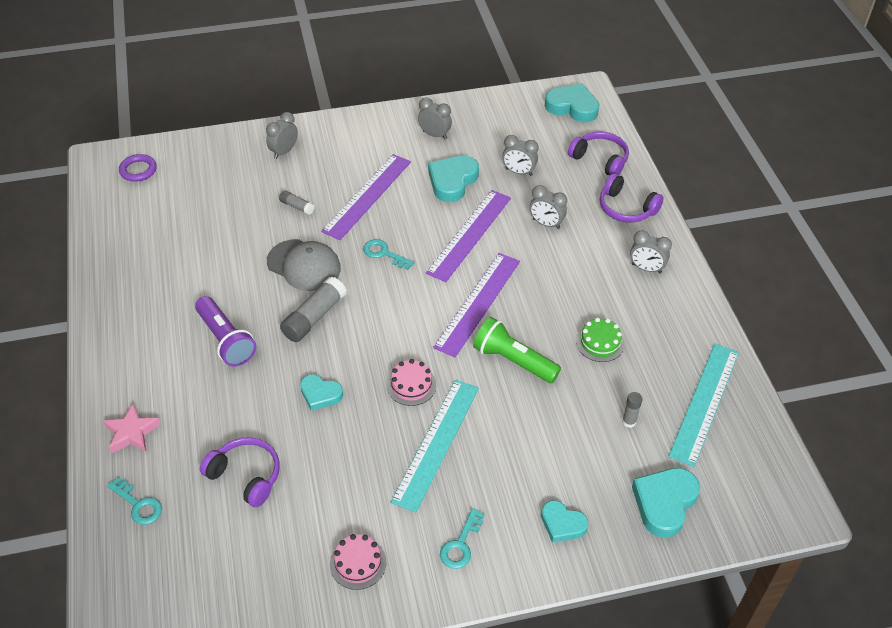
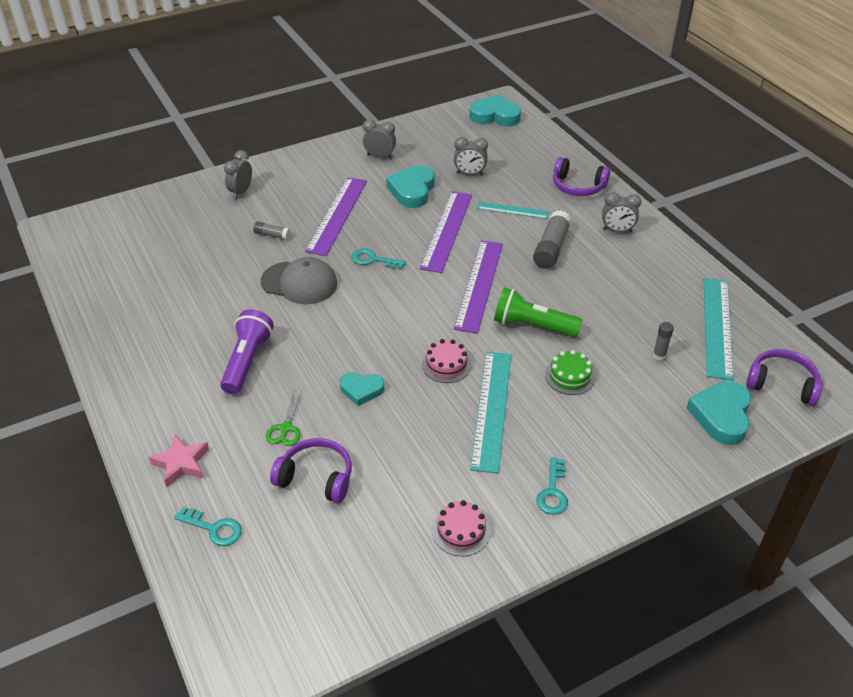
camera: 15 degrees left, 5 degrees down
(138, 170) = (99, 230): purple ring -> none
(226, 340) = (247, 361): purple flashlight -> purple flashlight turned 120 degrees counterclockwise
(236, 418) = (286, 428): none -> green scissors
(314, 317) = (327, 325): grey glue stick -> grey glue stick (551, 248)
(546, 224) = (513, 210): grey clock -> turquoise ruler
(562, 524) = (639, 453): turquoise heart -> none
(600, 159) = (538, 152): purple headphones -> purple headphones (782, 384)
(600, 343) = (604, 296): green cake -> green cake (570, 376)

